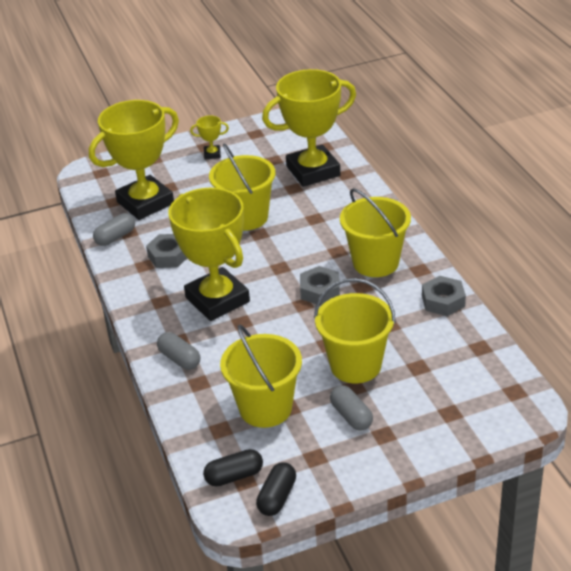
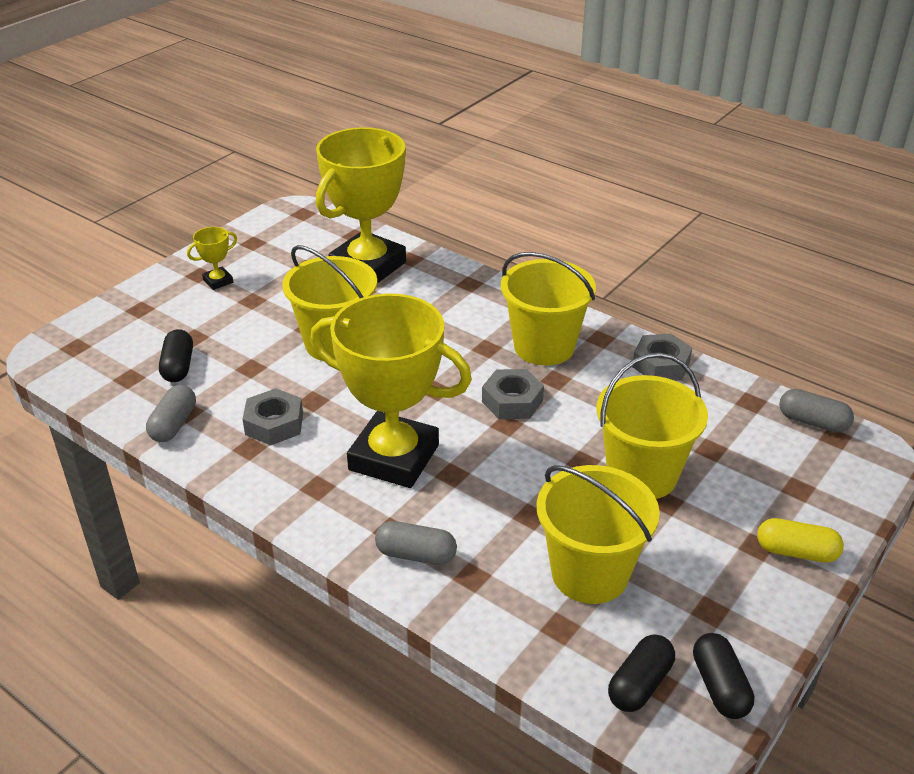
camera: 35 degrees left, 0 degrees up
(145, 203) = (178, 366): yellow trophy -> black capsule
(351, 416) = (699, 539): grey capsule -> grey capsule (813, 422)
(405, 448) = (796, 552): none -> yellow capsule

